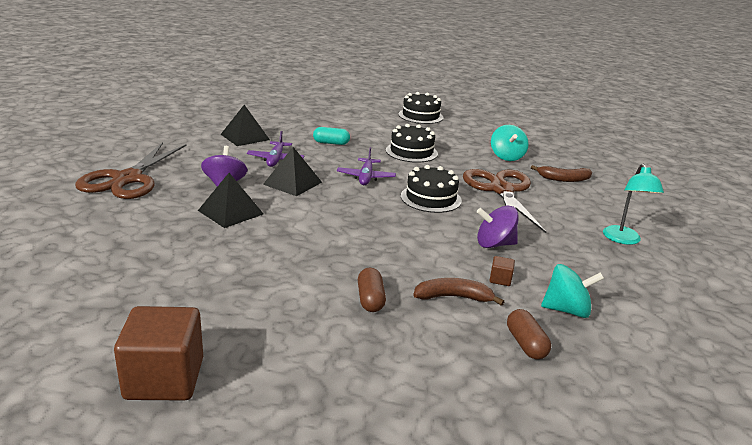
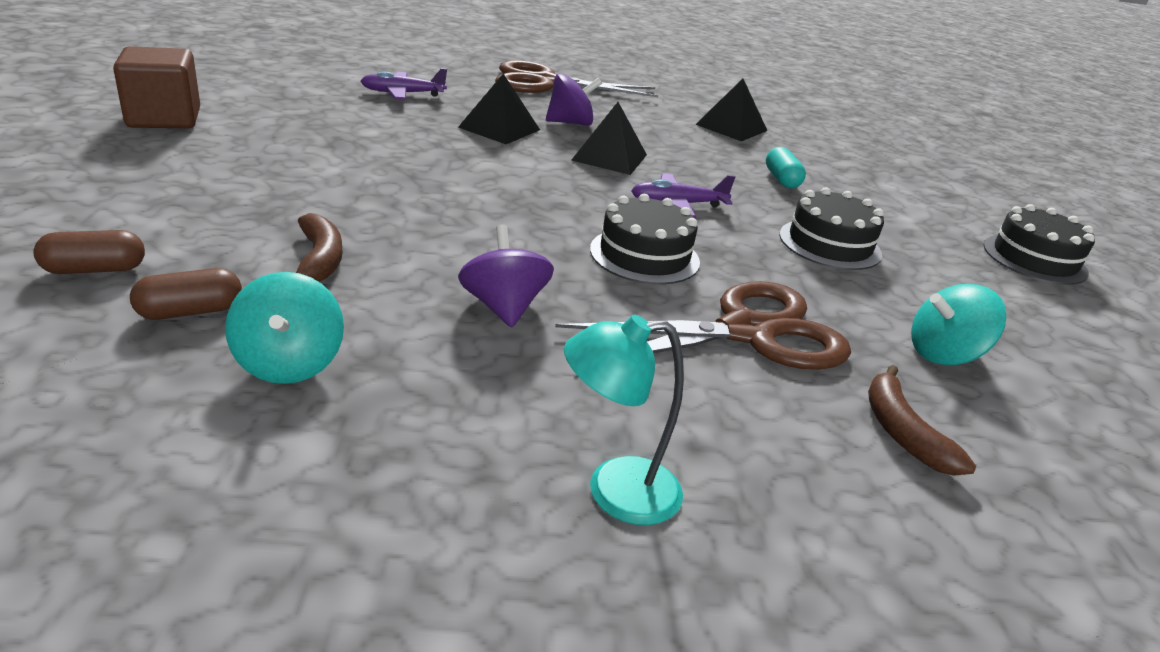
camera: 75 degrees right, 5 degrees up
(275, 159) = (676, 146): purple plane -> purple plane (402, 94)
(370, 299) = (307, 204): brown capsule -> brown capsule (94, 269)
(500, 279) = (380, 304): brown cube -> none

